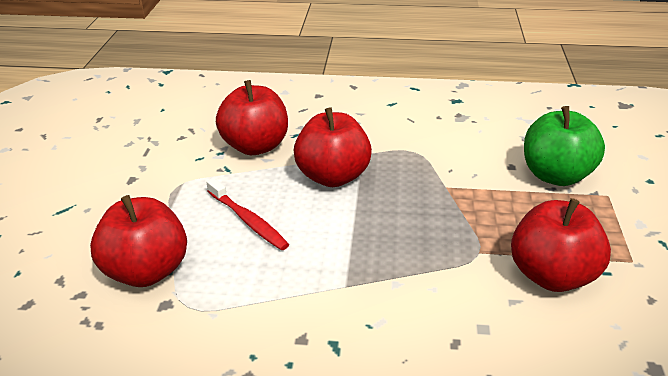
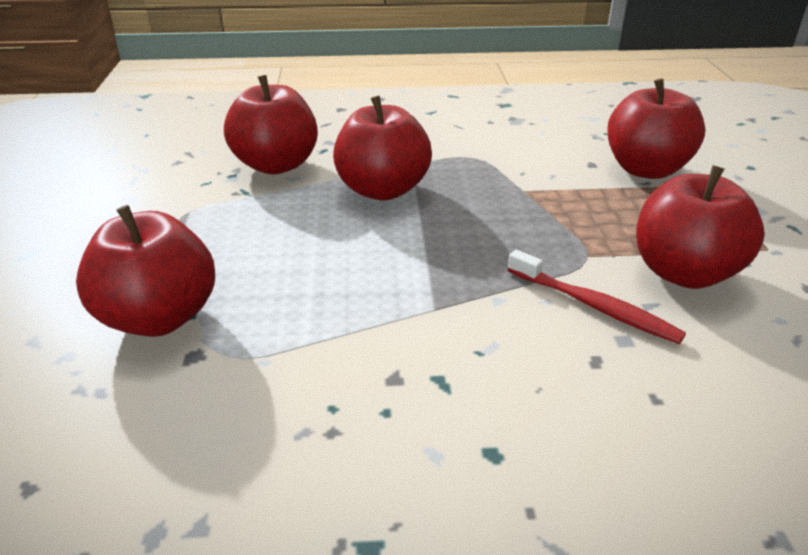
camera: 10 degrees left, 0 degrees up
(248, 220) = (286, 246): red toothbrush -> red toothbrush (594, 306)
(556, 176) = (646, 169): green apple -> red apple

